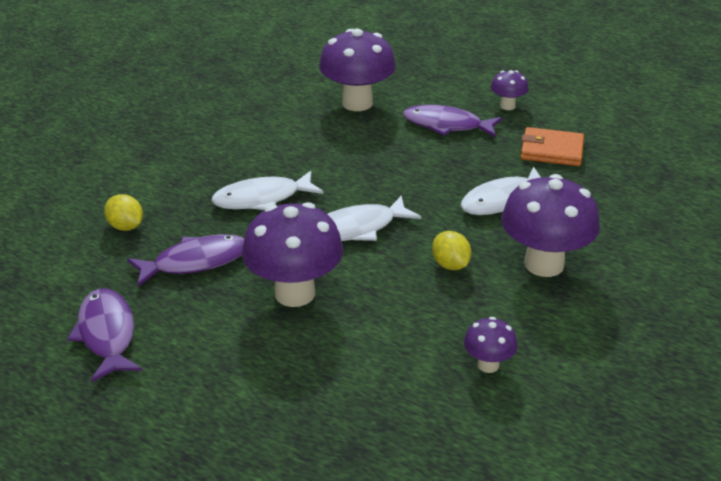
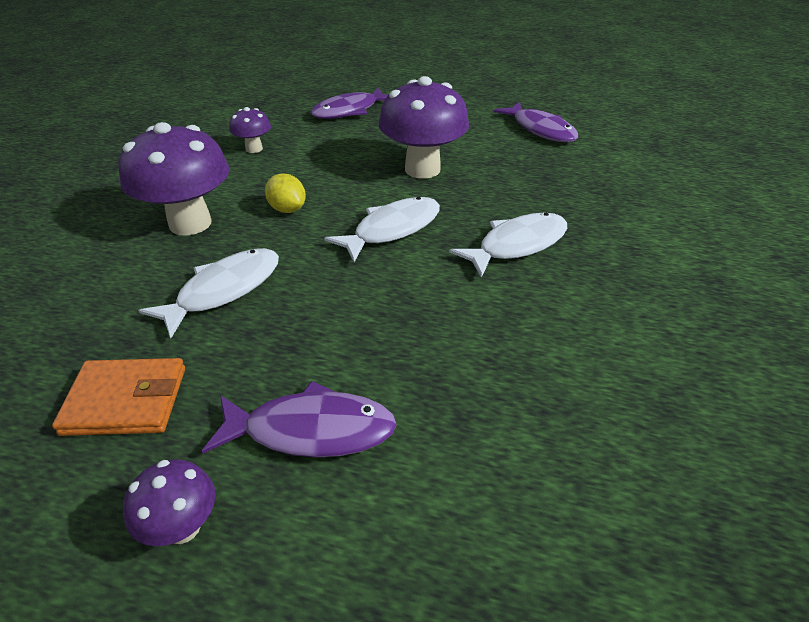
camera: 165 degrees right, 5 degrees up
(126, 227) = (622, 196): yellow lemon -> none
(195, 262) = (526, 178): purple fish -> purple fish (349, 111)
(357, 103) = (499, 463): purple mushroom -> none

